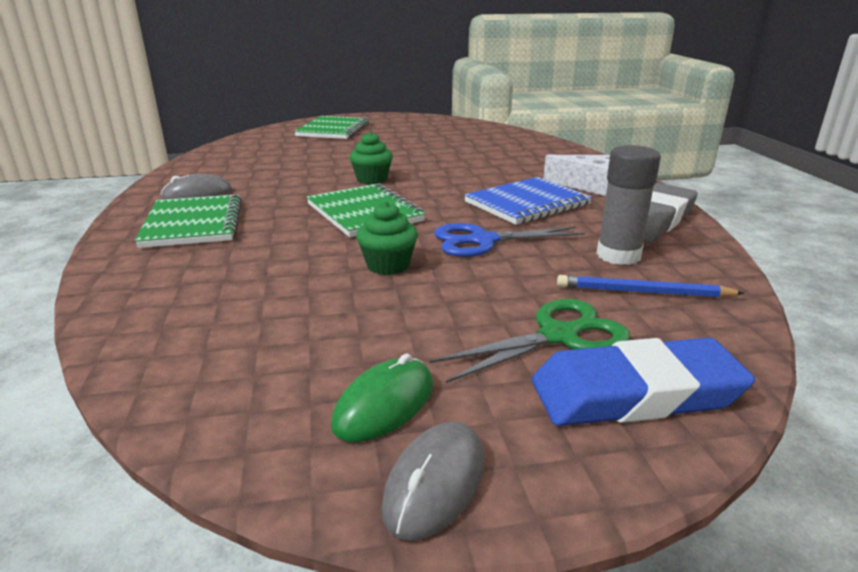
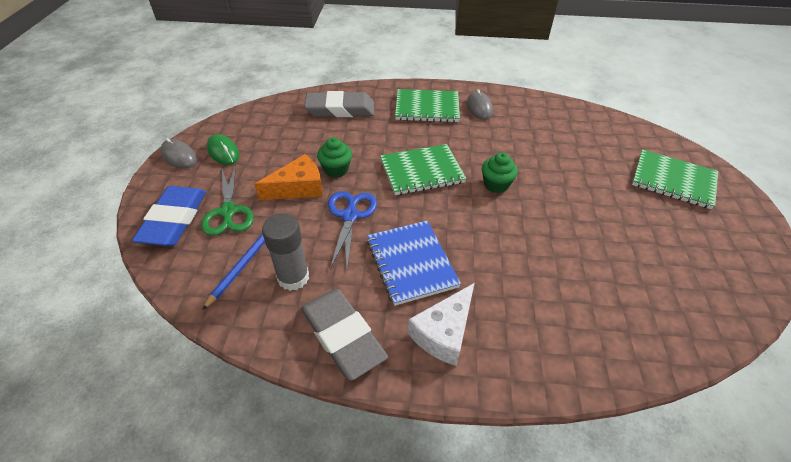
camera: 105 degrees right, 20 degrees up
(189, 293) = (340, 109): none -> grey eraser
(451, 287) = (298, 187): none -> orange cheese

